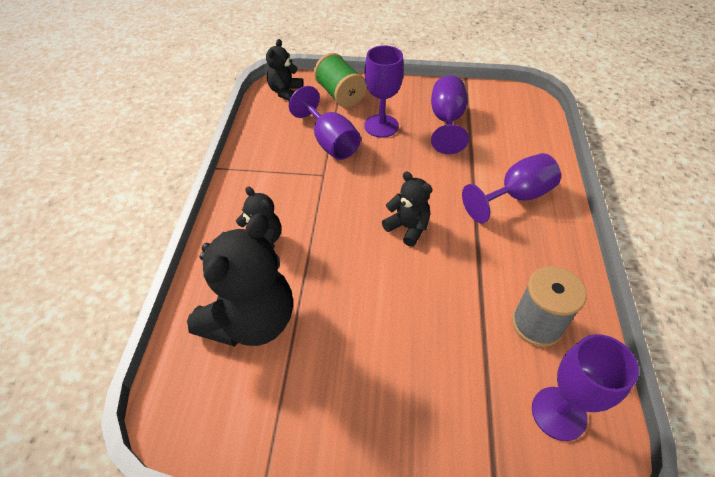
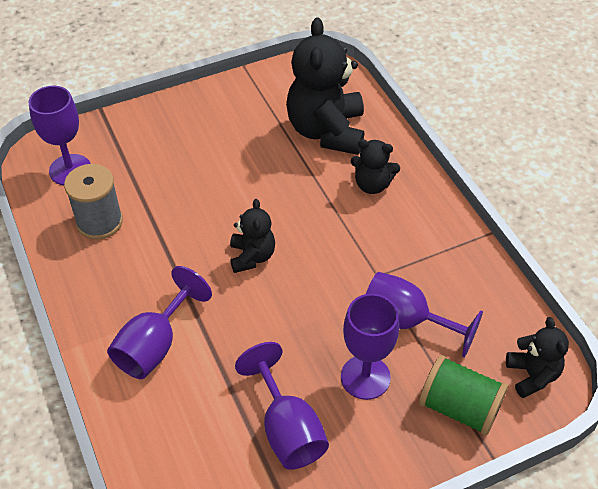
camera: 150 degrees right, 0 degrees up
(407, 228) = (252, 256): black teddy bear -> black teddy bear turned 105 degrees counterclockwise

